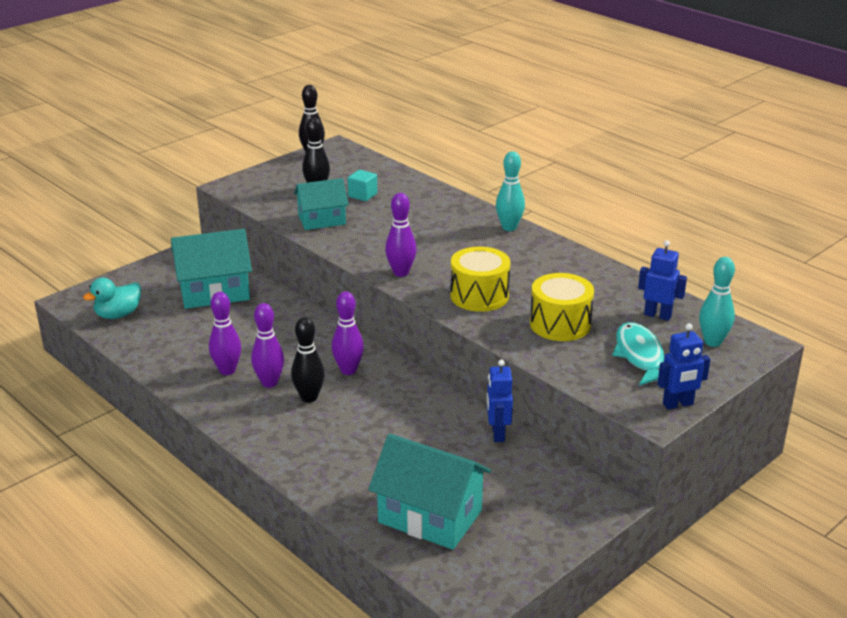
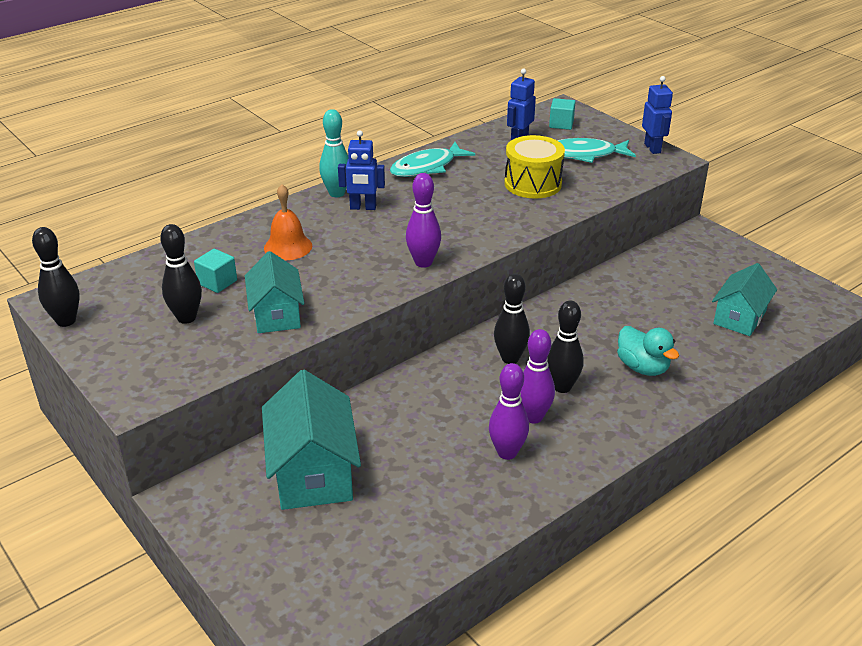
camera: 85 degrees left, 5 degrees up
(118, 315) = (355, 574): turquoise duck -> turquoise duck (642, 367)
(348, 370) = (510, 358): purple bowling pin -> black bowling pin
(416, 215) = (288, 247): none -> orange bell
(430, 516) = (739, 317): turquoise house -> turquoise house, size x0.65
(479, 296) = (478, 220): yellow drum -> none
(497, 434) = (616, 274): blue robot -> blue robot (363, 207)
(574, 266) = (427, 167): none -> turquoise fish
(712, 342) = (561, 124): turquoise bowling pin -> turquoise cube

